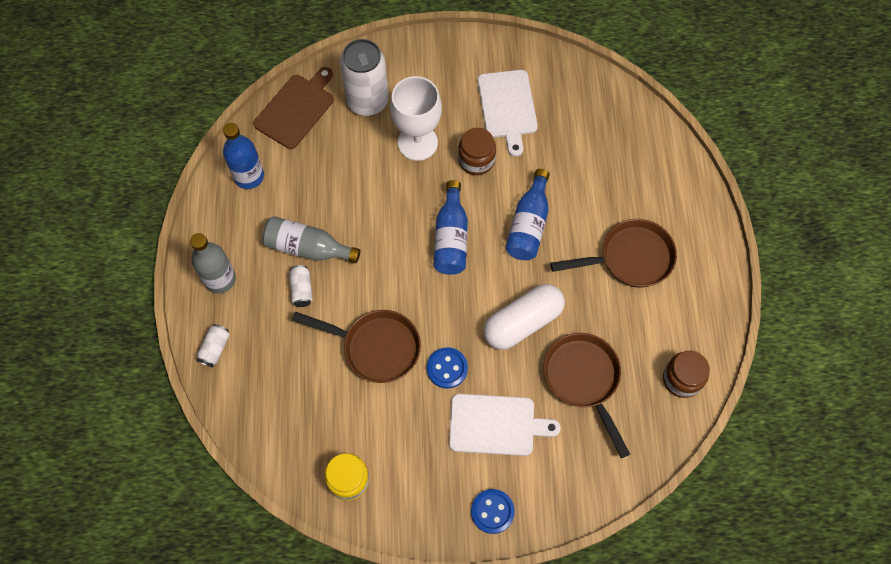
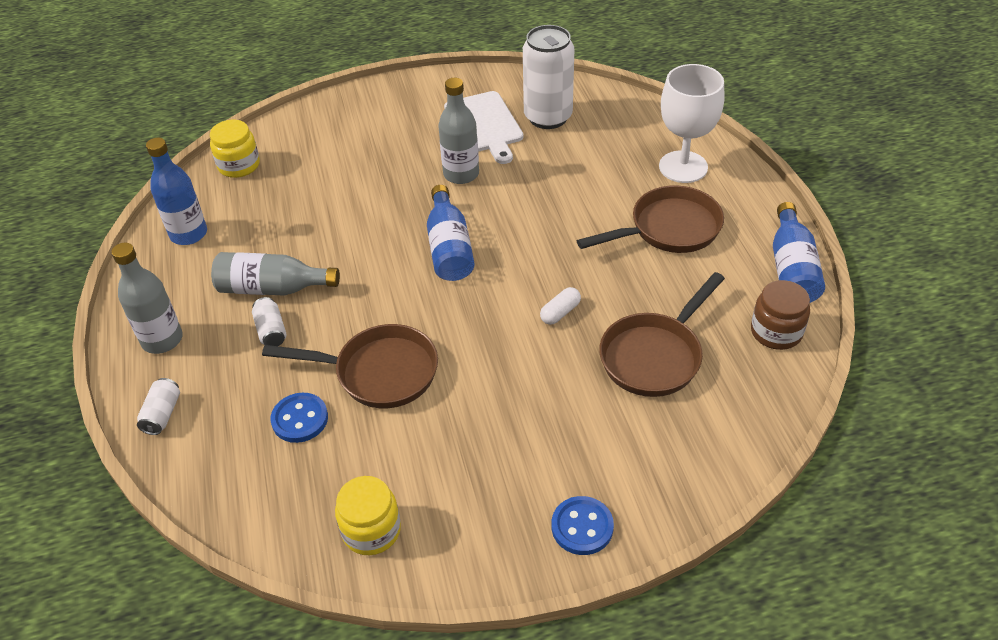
camera: 10 degrees left, 20 degrees down
(296, 109) = (239, 165): brown cutting board -> yellow jar
(367, 101) = (322, 145): white can -> white can (548, 117)
(417, 143) = (388, 171): white goblet -> white goblet (683, 167)
(447, 368) = (477, 377): blue button -> blue button (300, 419)
(476, 160) = (461, 174): brown jar -> grey bottle
(496, 425) = (558, 426): white cutting board -> none
(522, 322) = (560, 312): white capsule -> white capsule, size x0.44
(528, 225) = (539, 220): blue bottle -> blue bottle (791, 269)
(583, 380) = (655, 356): brown pan -> brown pan turned 105 degrees counterclockwise

